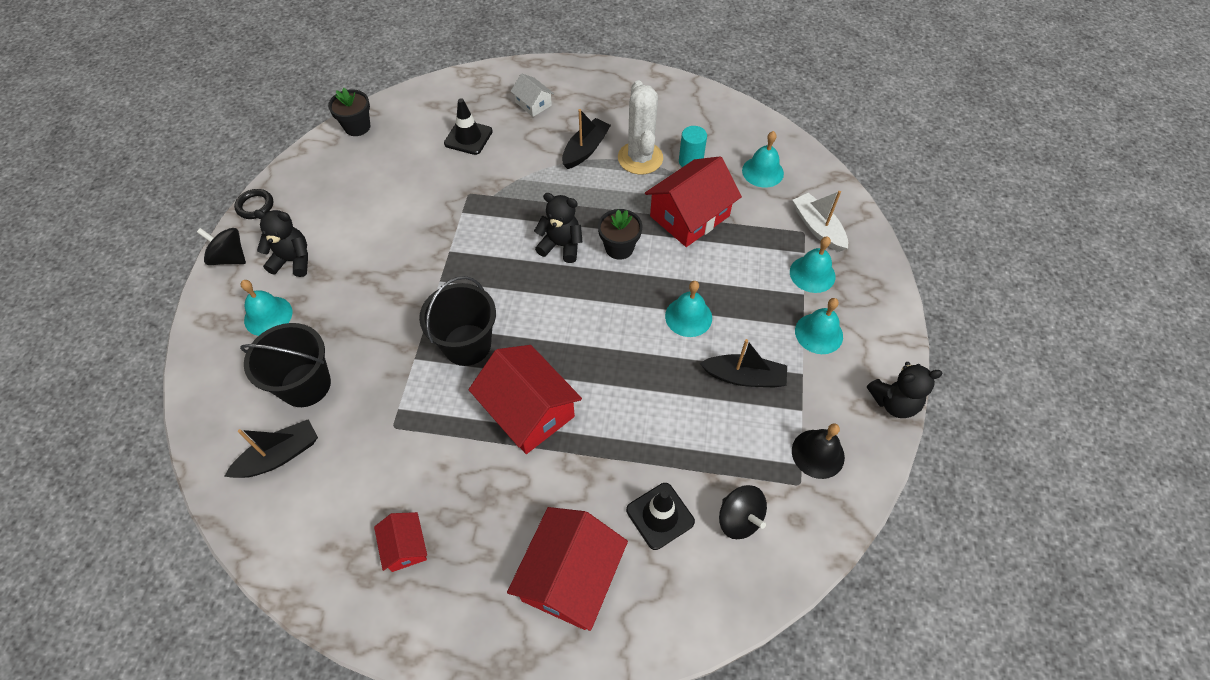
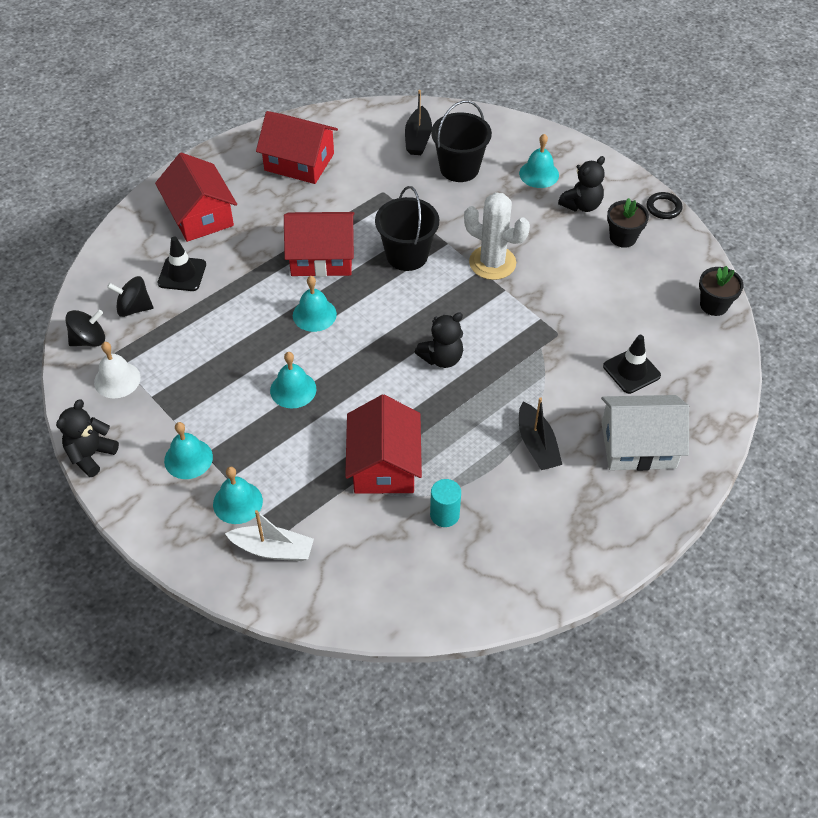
camera: 130 degrees right, 5 degrees down
(229, 258) = (617, 176): black spinning top -> black spinning top (89, 340)
(405, 546) = (299, 162): red house -> red house, size x1.94
(533, 104) = (638, 445): white house -> white house, size x1.94
(619, 248) = (401, 392): black flower pot -> black flower pot (623, 237)
(640, 158) = (486, 478): white cactus -> white cactus (492, 263)
(744, 377) = (211, 384): black boat -> none
(762, 172) = (375, 563): turquoise bell -> turquoise bell (314, 314)
(818, 453) = (117, 379): black bell -> white bell

